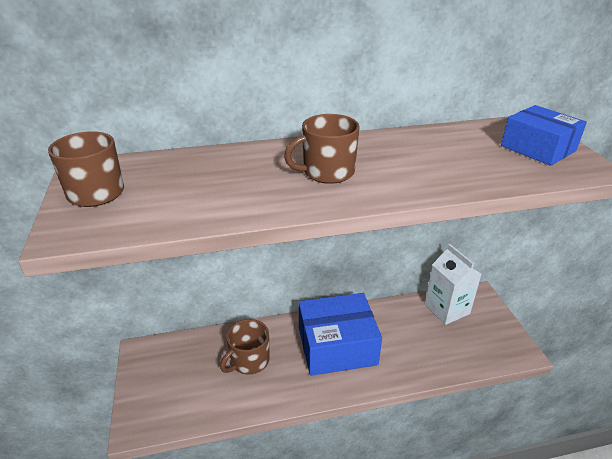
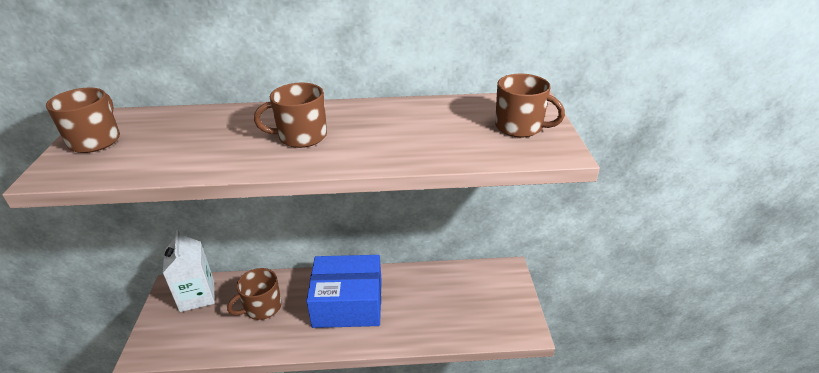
camera: 10 degrees right, 0 degrees up
(447, 309) = (469, 280): white carton -> white carton (197, 296)
(538, 148) = (520, 127): blue box -> brown mug

